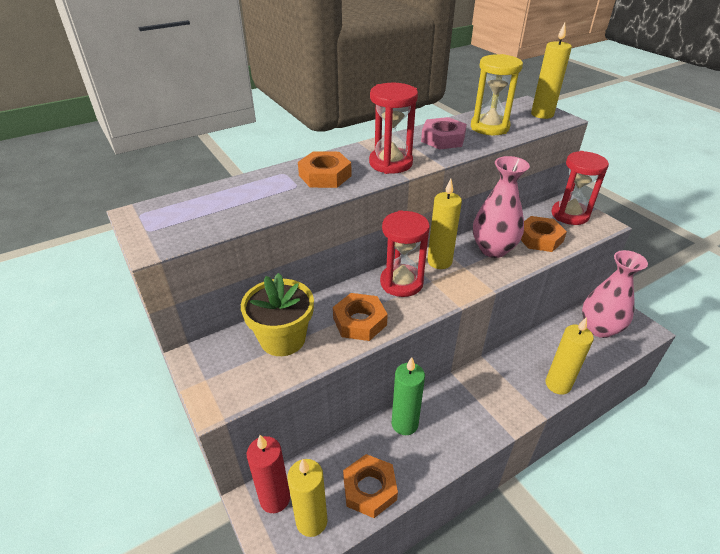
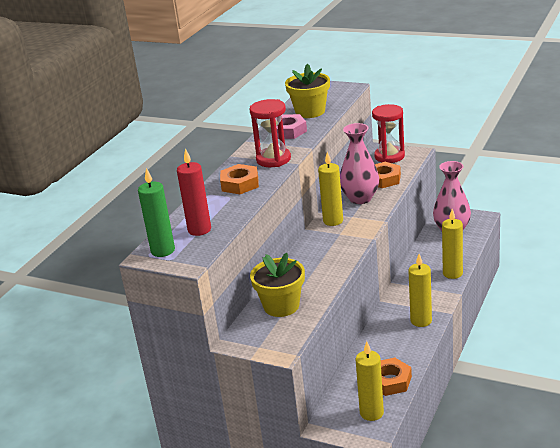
camera: 30 degrees left, 10 degrees down
(275, 498) = (337, 417): red candle -> red candle (199, 230)
(359, 321) = (319, 274): orange nut -> none
(401, 283) = (321, 243): red hourglass -> none
(404, 424) = (378, 341): green candle -> green candle (163, 250)
(489, 127) = (310, 112): yellow hourglass -> yellow flower pot
(542, 114) = (335, 89): yellow candle -> yellow candle (421, 321)

